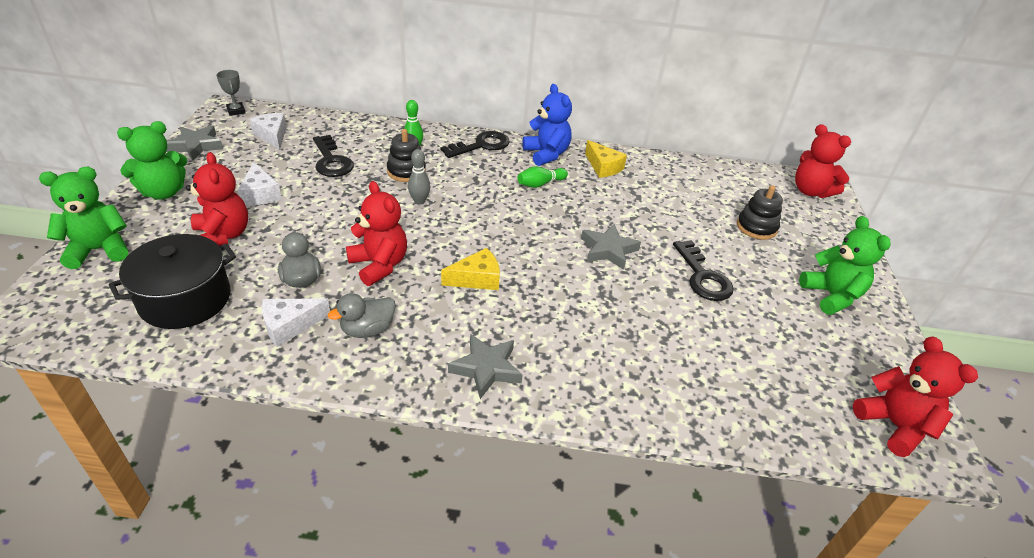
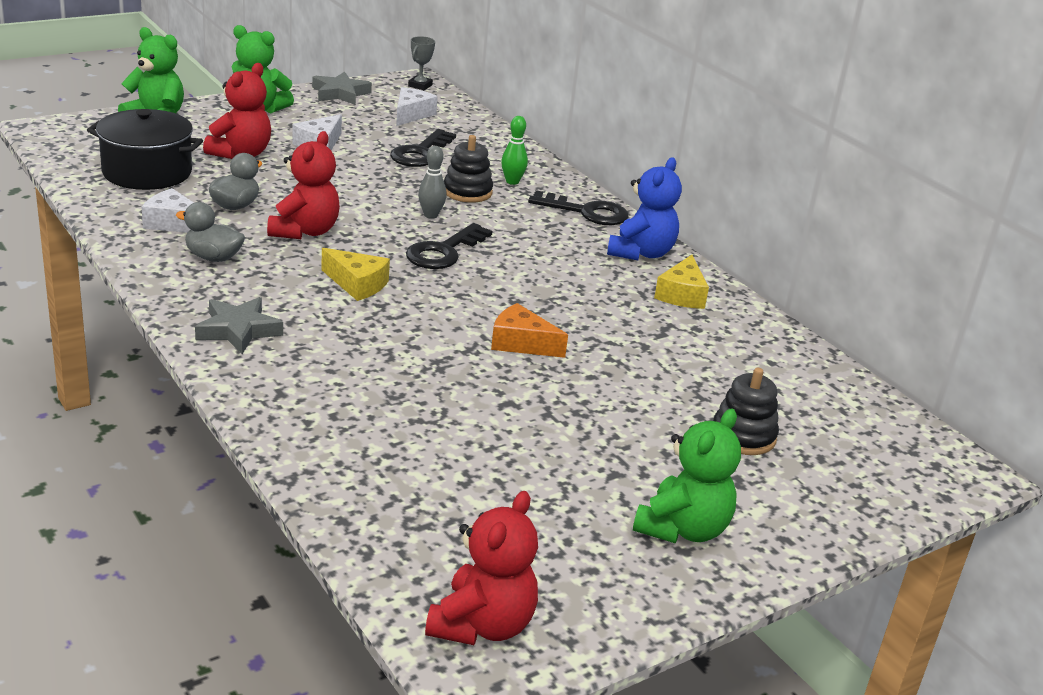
camera: 50 degrees right, 10 degrees down
(540, 184) = (575, 267): green bowling pin -> none
(608, 250) = (521, 343): grey star -> orange cheese
(703, 277) = (569, 419): black key -> black key (443, 252)
(810, 191) = (920, 465): red teddy bear -> none

